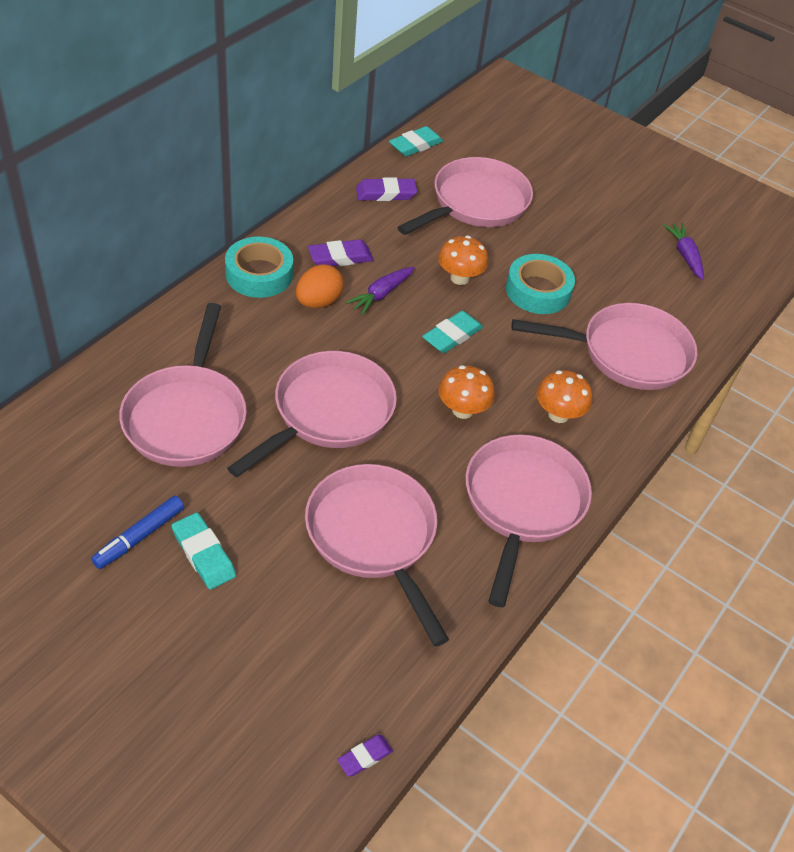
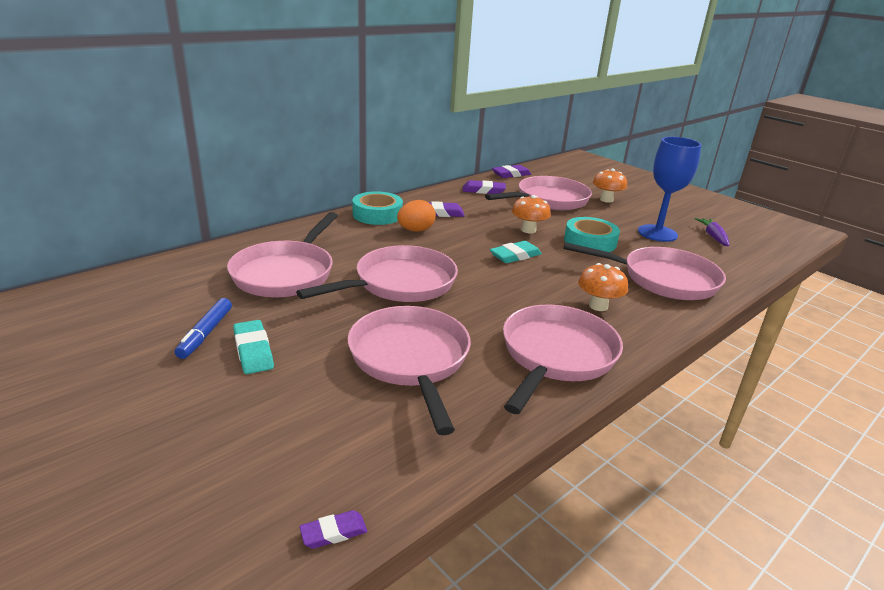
camera: 15 degrees right, 20 degrees down
(140, 537) = (206, 333): blue marker -> blue marker turned 45 degrees counterclockwise
(381, 295) = (464, 232): purple carrot -> none
(415, 145) = (511, 174): turquoise eraser -> purple eraser
(462, 410) = (513, 294): orange mushroom -> orange mushroom (606, 200)
(618, 259) = (657, 233): none -> blue goblet

